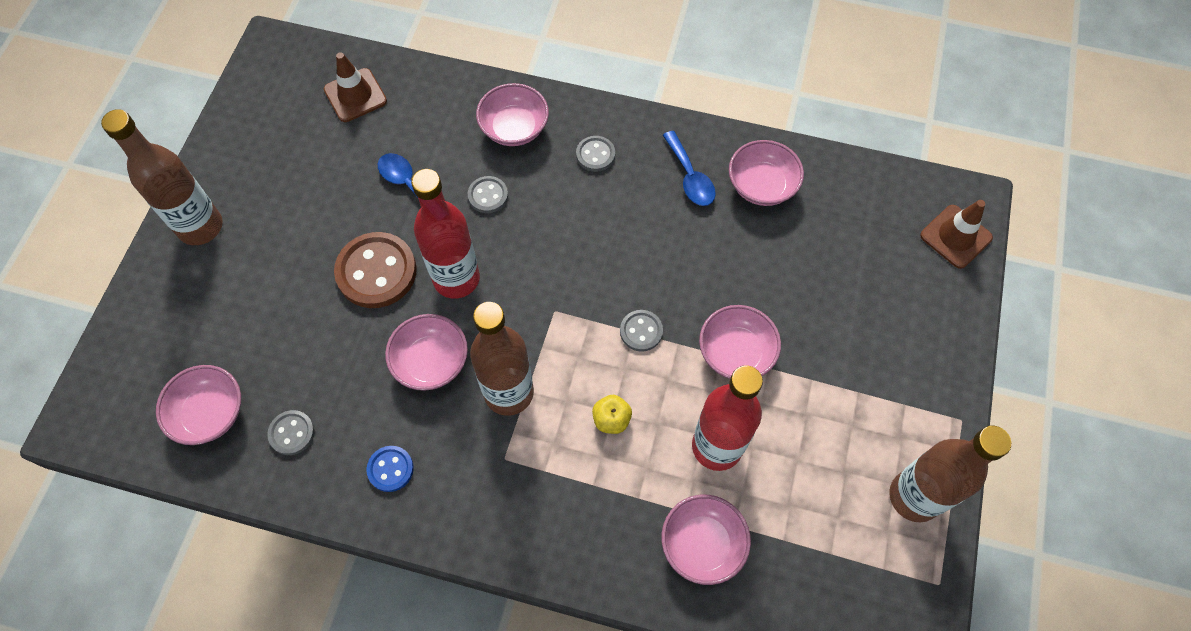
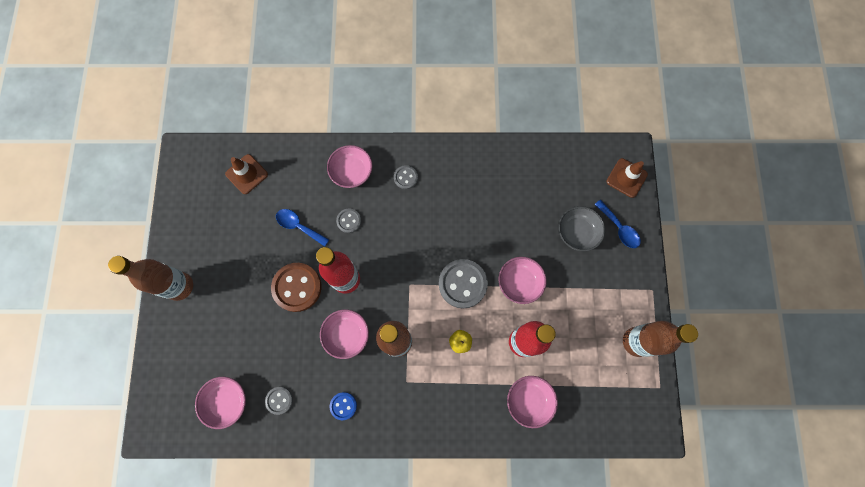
camera: 15 degrees left, 10 degrees up
(641, 331) = (462, 284): grey button -> grey button, size x1.91
(690, 177) = (465, 178): blue spoon -> blue spoon (619, 228)
(761, 185) = (508, 173): pink bowl -> none
(852, 299) = (577, 232): none -> grey bowl

